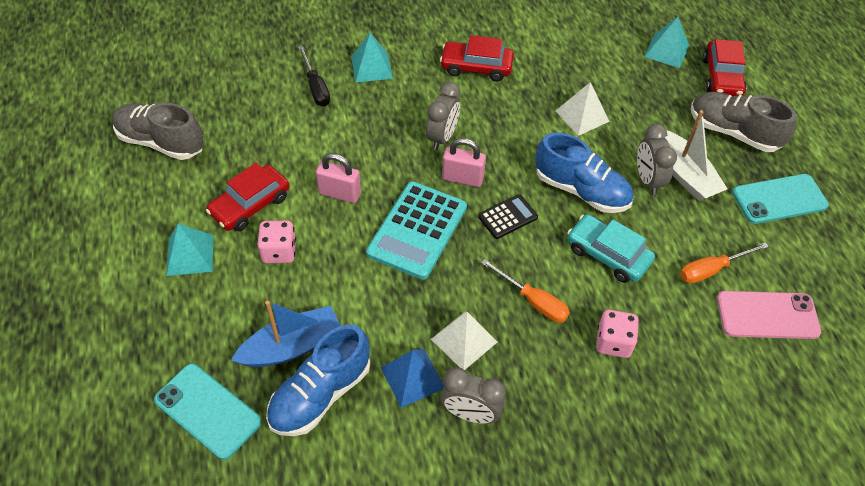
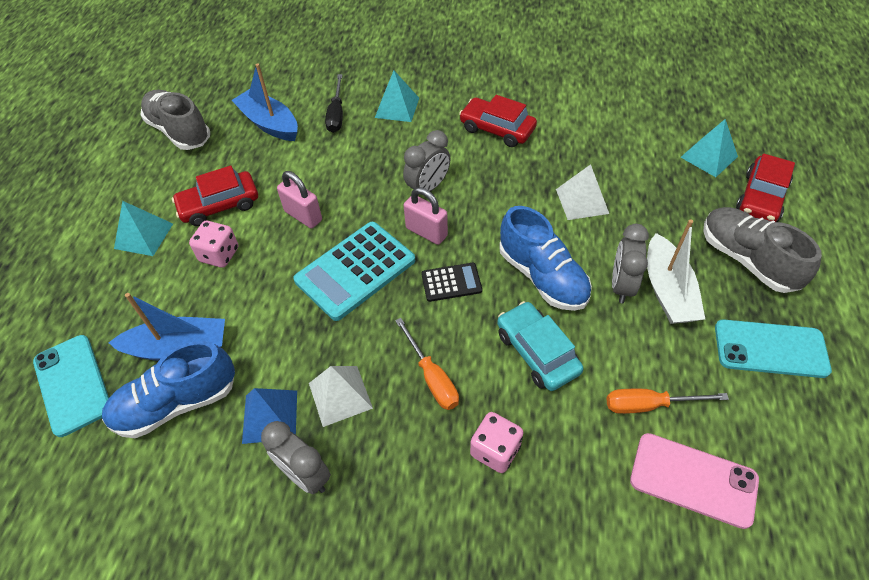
camera: 25 degrees right, 0 degrees up
(253, 112) = (269, 124): none -> blue boat

